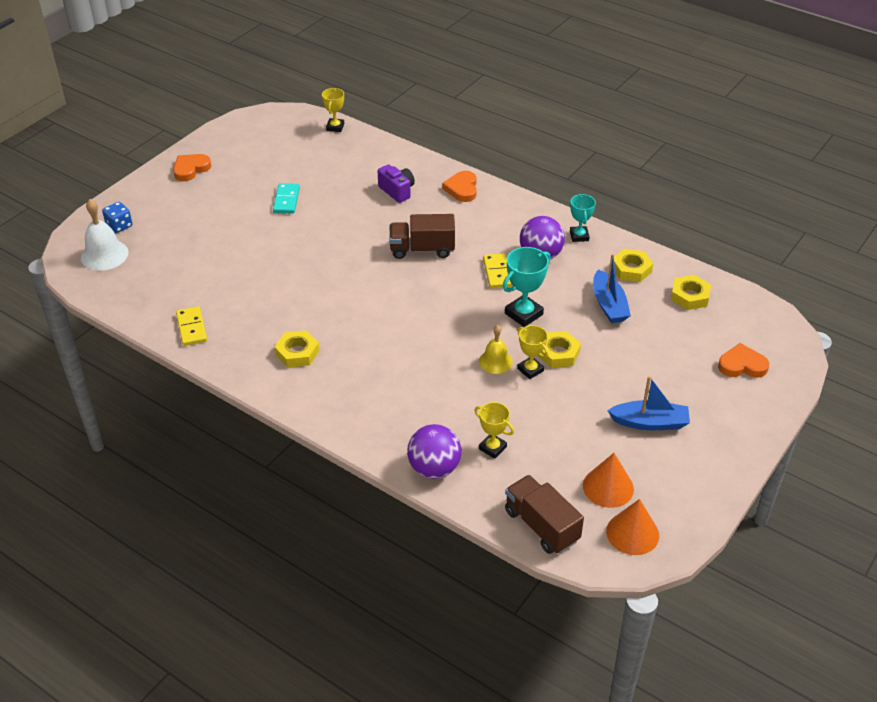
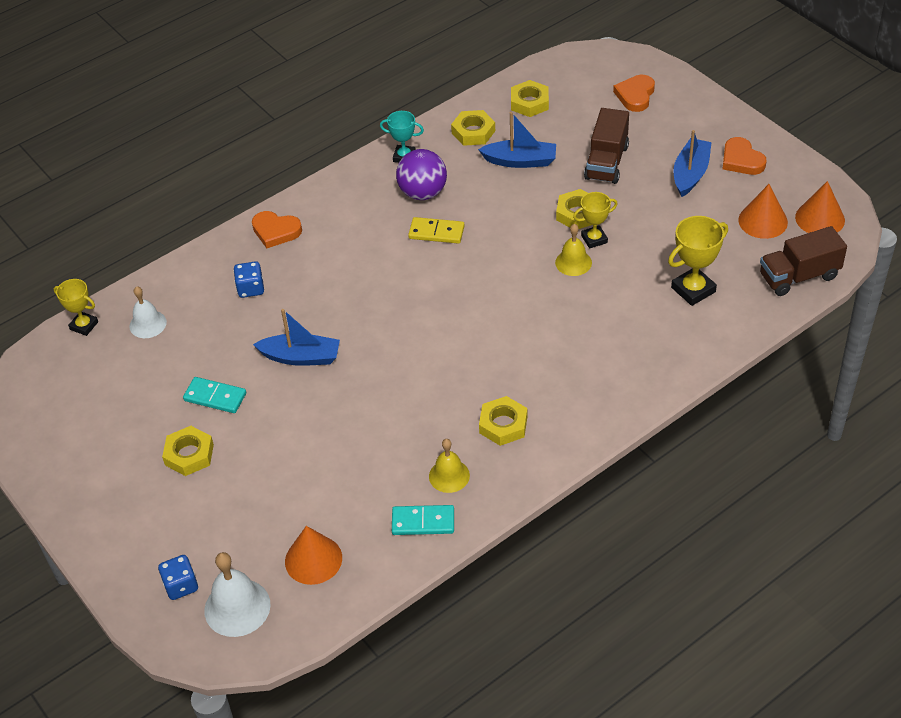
camera: 70 degrees left, 5 degrees up
(149, 280) = (313, 559): none -> orange cone
(191, 169) = (92, 492): orange heart -> orange heart (741, 160)
(191, 328) = (423, 522): yellow domino -> turquoise domino
(231, 201) = (189, 454): none -> yellow nut
(238, 332) = (449, 476): none -> yellow bell
(336, 231) = (301, 357): none -> blue boat
(346, 153) = (148, 324): none -> white bell
(397, 191) = (251, 288): purple camera -> blue dice
(422, 249) = (370, 286): brown truck -> brown truck (606, 162)
(434, 468) = (709, 338): purple ball -> none
(492, 448) = (693, 290): yellow trophy -> yellow trophy, size x1.52
(523, 314) = (510, 226): turquoise trophy -> none

